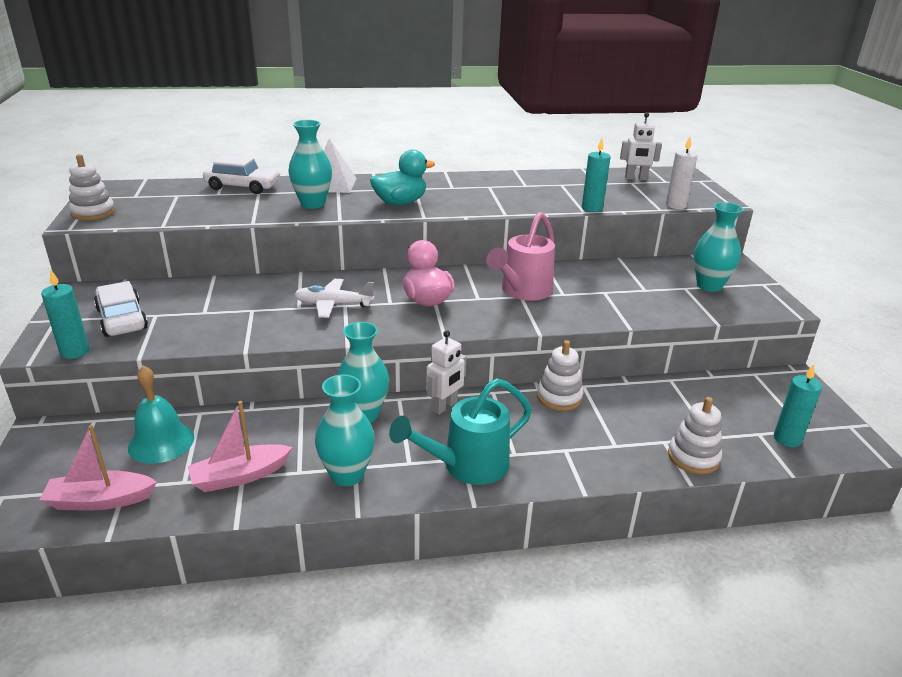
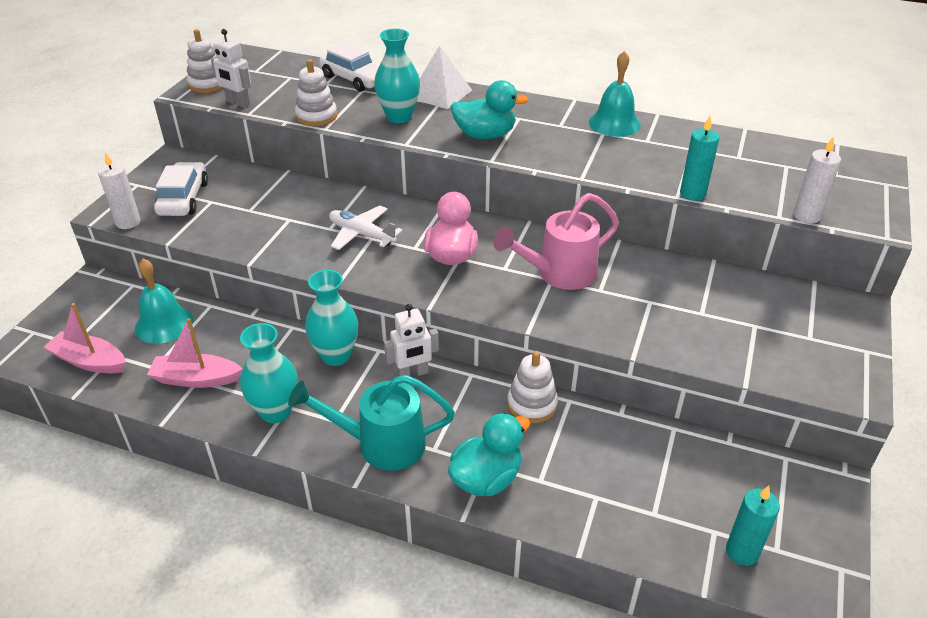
camera: 30 degrees right, 10 degrees up
(75, 352) = (128, 222): turquoise candle -> white candle
(490, 179) = (614, 123): none -> turquoise bell
(575, 459) = (486, 478): none -> turquoise duck
(635, 178) = (798, 161): white robot -> white robot (238, 103)
(693, 457) = (610, 527): white stacking toy -> white stacking toy (316, 116)
(709, 286) = (789, 332): turquoise vase -> none

